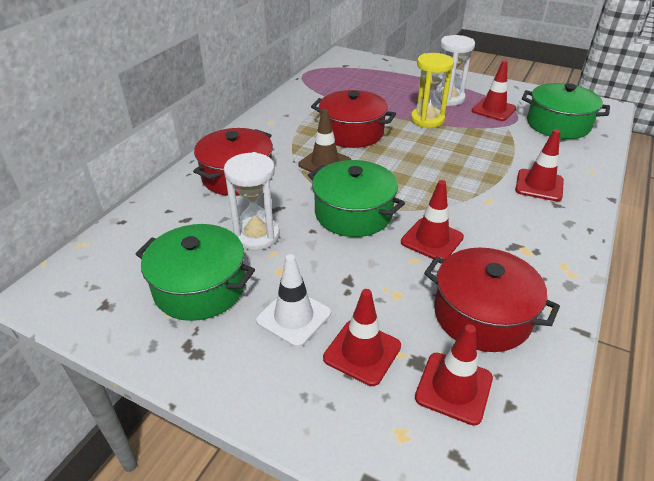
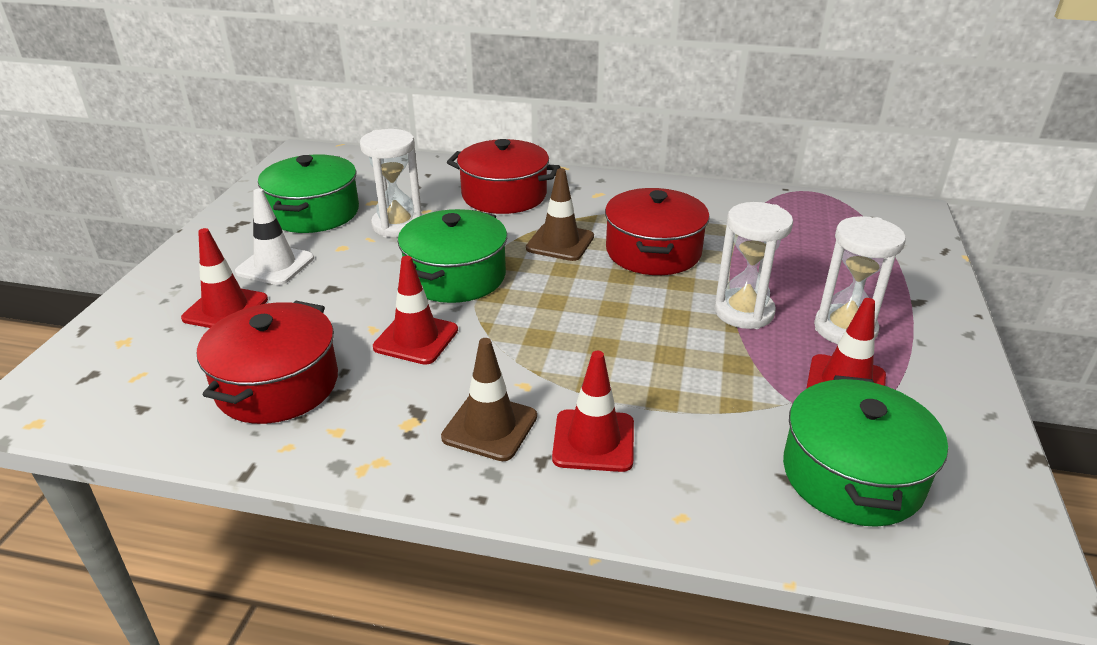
camera: 75 degrees right, 5 degrees down
(427, 120) = (744, 312): yellow hourglass -> white hourglass
(454, 388) = (171, 369): red traffic cone -> none
(529, 219) = (490, 427): none -> brown traffic cone

